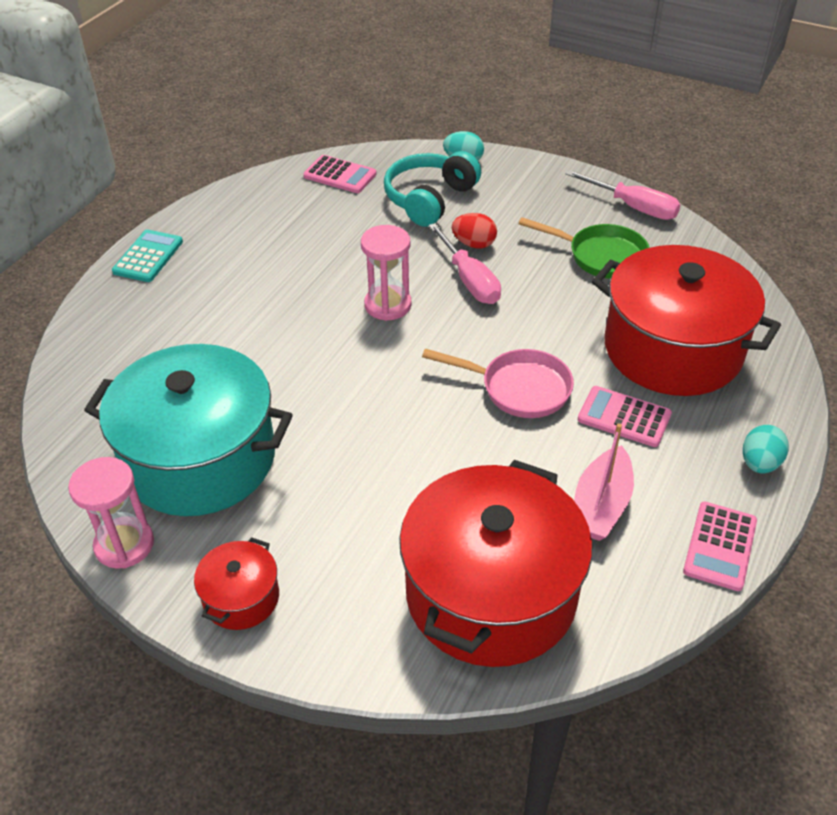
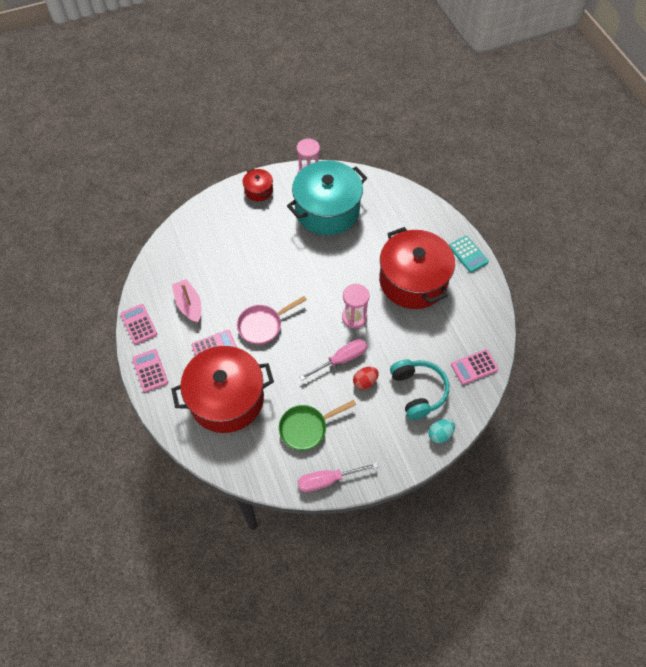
camera: 130 degrees right, 15 degrees up
(469, 280) = (341, 359): pink screwdriver -> pink screwdriver turned 135 degrees clockwise
(491, 593) = (193, 249): red pot -> red pot (413, 281)
(759, 463) = (150, 370): turquoise egg -> pink calculator

